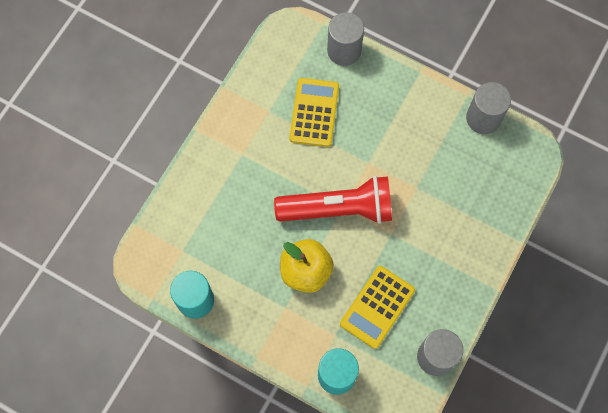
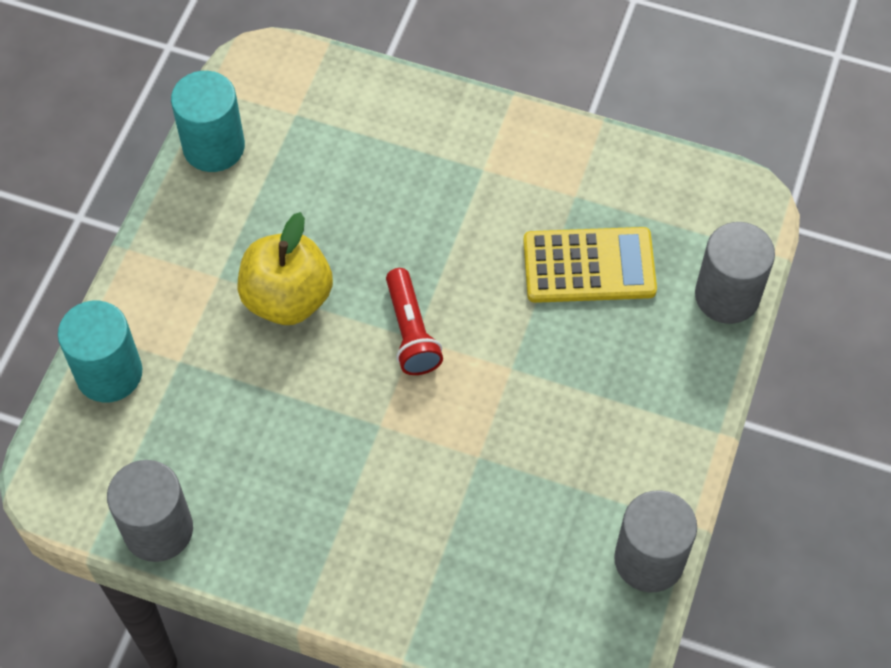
camera: 80 degrees right, 10 degrees down
(338, 209) = (411, 332): red flashlight -> red flashlight, size x0.53
(377, 307) = (238, 420): yellow calculator -> none

